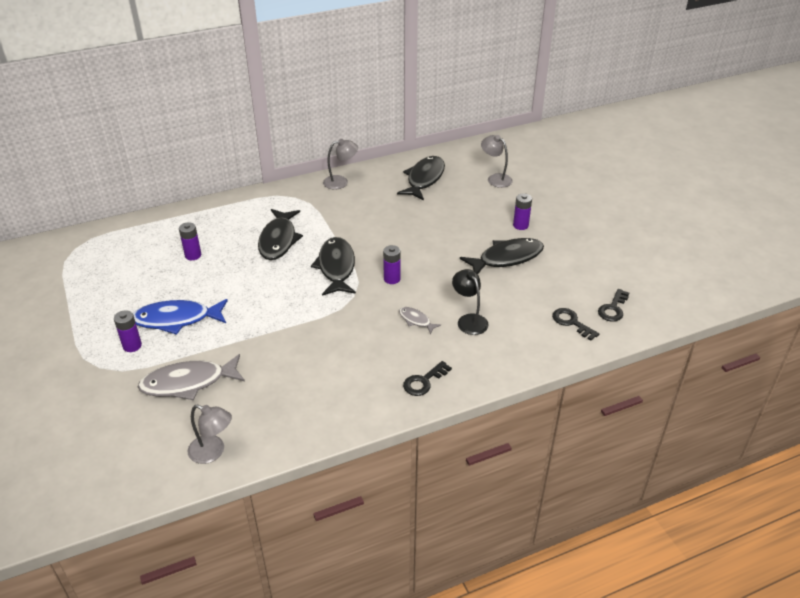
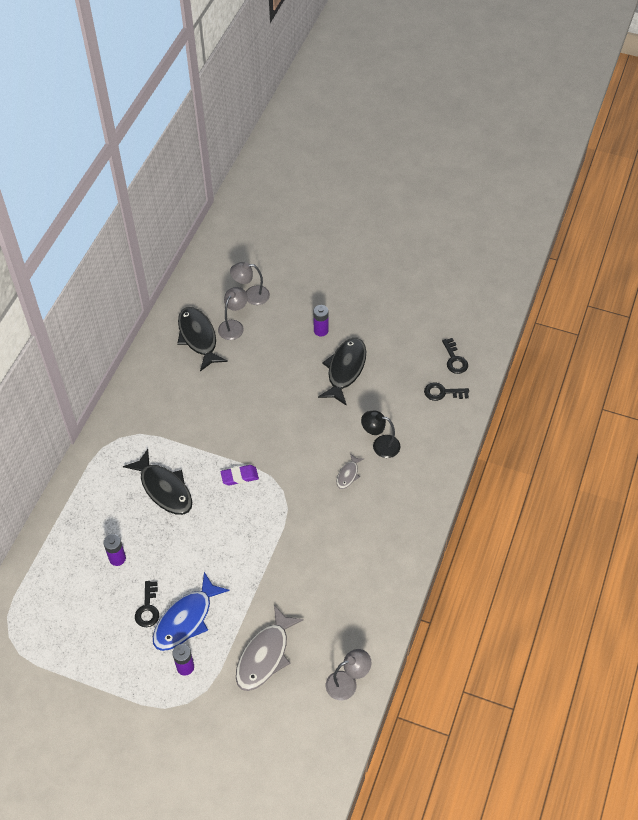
camera: 45 degrees left, 15 degrees up
(336, 267) = (239, 477): black fish -> purple eraser
(341, 182) = (136, 392): grey lamp -> grey lamp (233, 326)
(392, 279) = (290, 453): purple battery -> none
(416, 320) = (348, 474): grey fish -> grey fish turned 60 degrees counterclockwise
(424, 381) = (408, 517): black key -> black key (148, 608)

